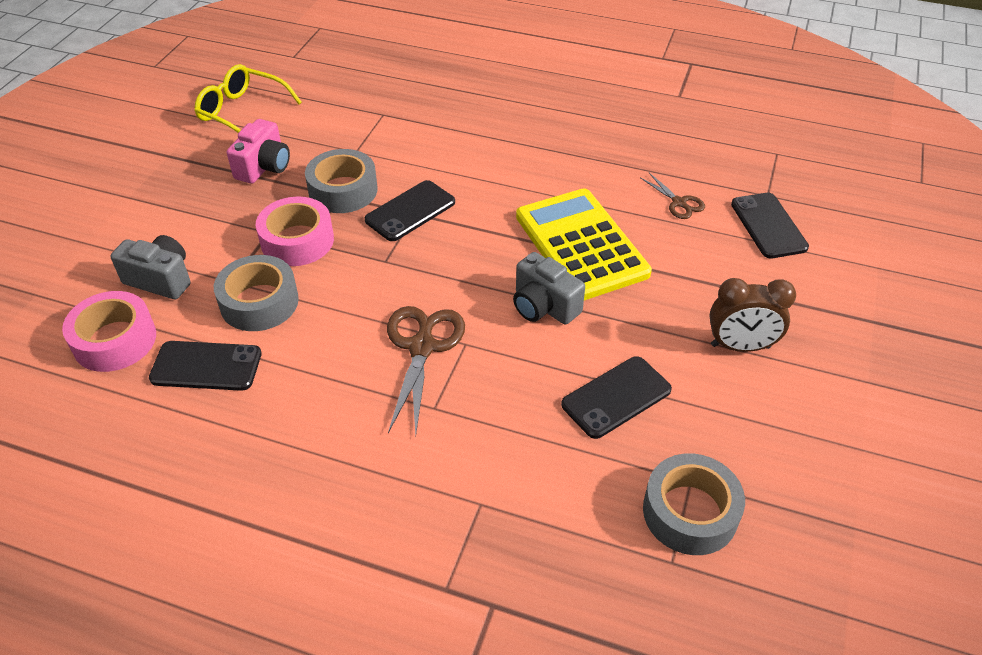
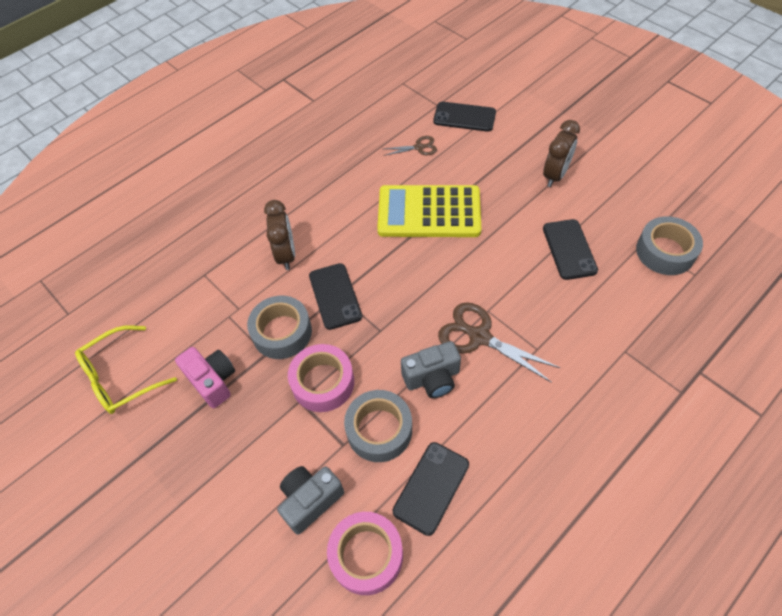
camera: 60 degrees left, 10 degrees up
(442, 157) = (286, 254): none -> brown clock
(544, 306) = (475, 254): grey camera -> grey camera (432, 378)

